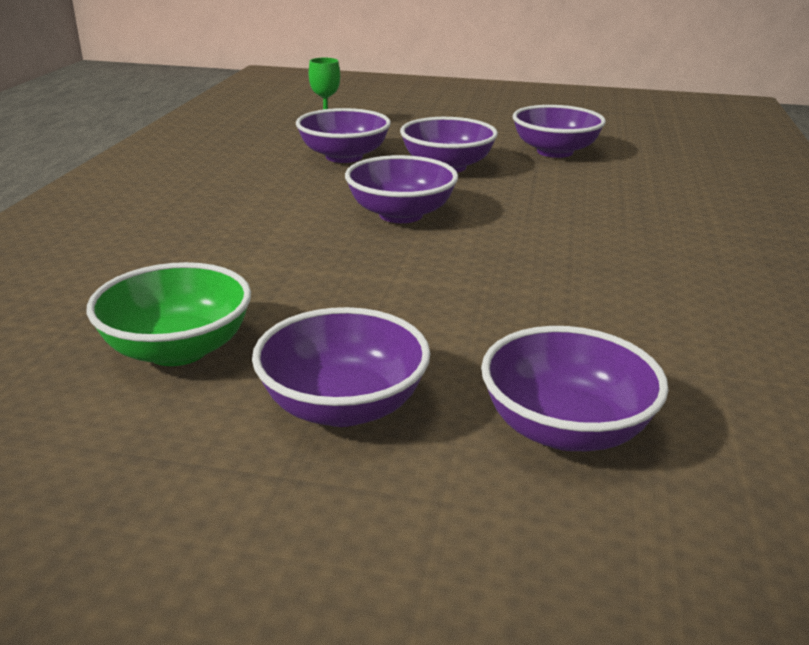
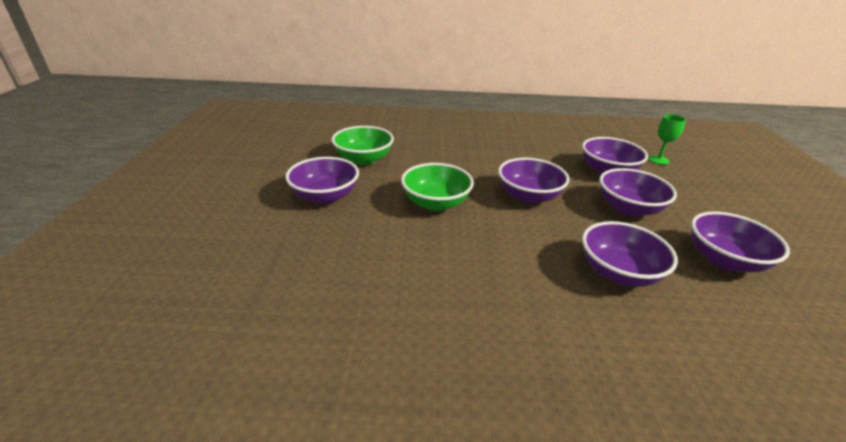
camera: 80 degrees right, 5 degrees up
(403, 285) = (436, 203): none -> green bowl
(565, 429) = (306, 253): purple bowl -> purple bowl (618, 273)

